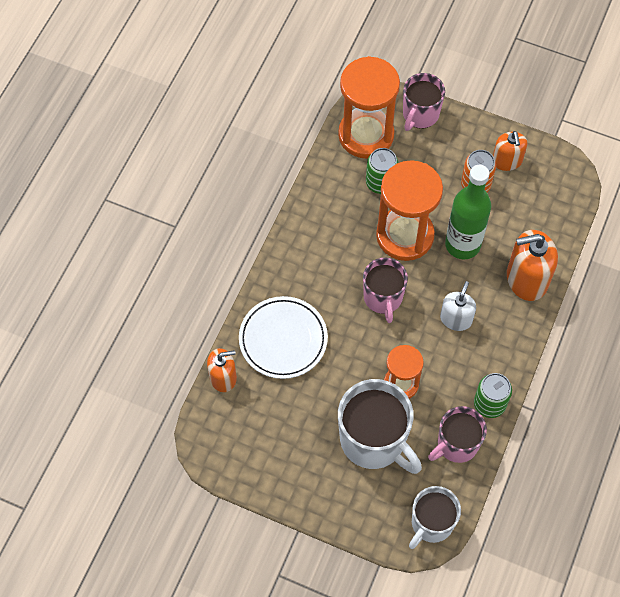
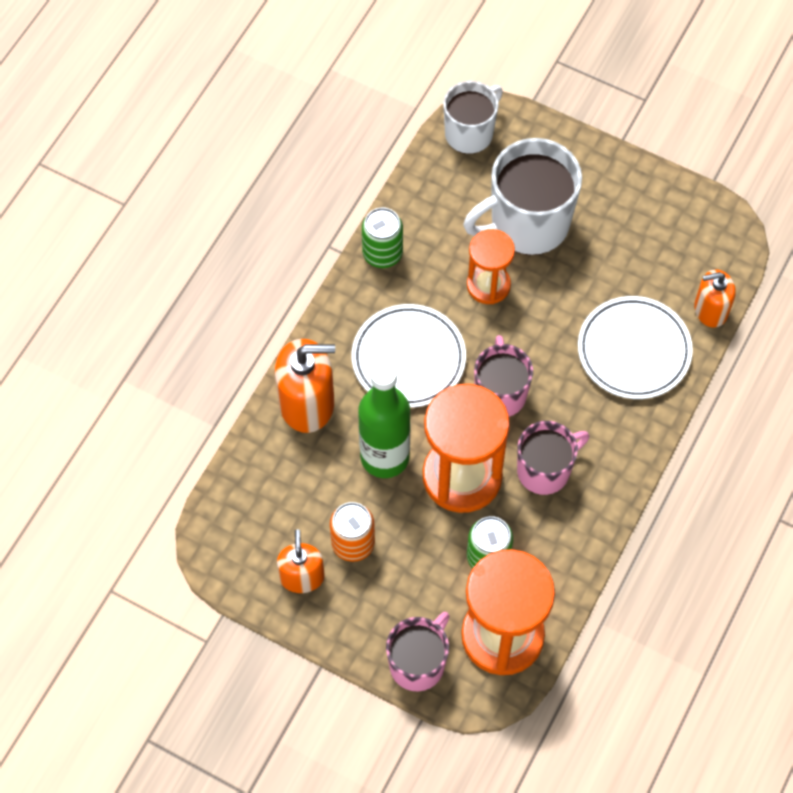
camera: 175 degrees left, 0 degrees up
(374, 440) = (527, 224): white mug -> white mug turned 75 degrees counterclockwise
(456, 319) = (408, 359): white soap dispenser -> white plate
(456, 444) = (429, 212): pink mug -> pink mug (545, 470)

